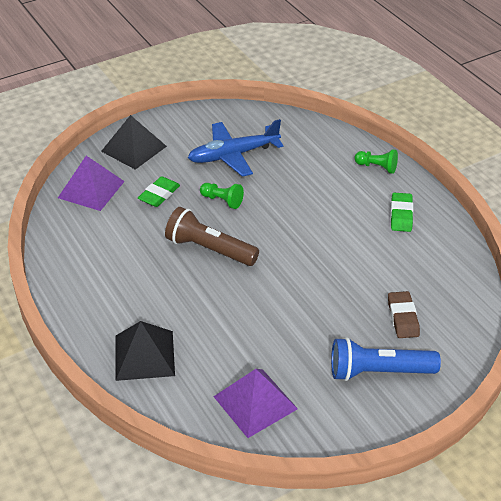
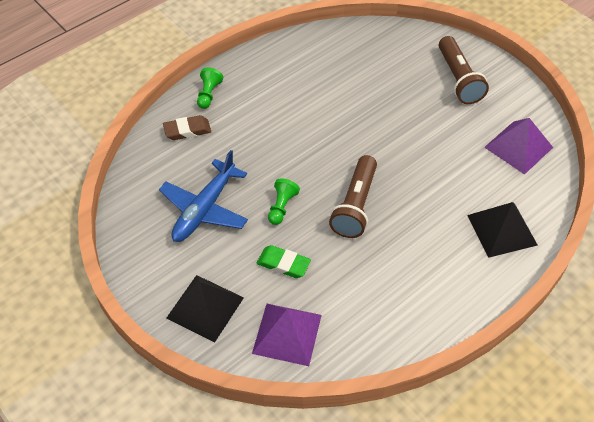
camera: 100 degrees left, 10 degrees up
(234, 155) = (205, 208): blue plane -> blue plane turned 60 degrees clockwise
(378, 371) = (458, 79): blue flashlight -> brown flashlight
(401, 215) = (275, 75): green eraser -> none
(402, 318) = (398, 68): brown eraser -> brown eraser (187, 130)

